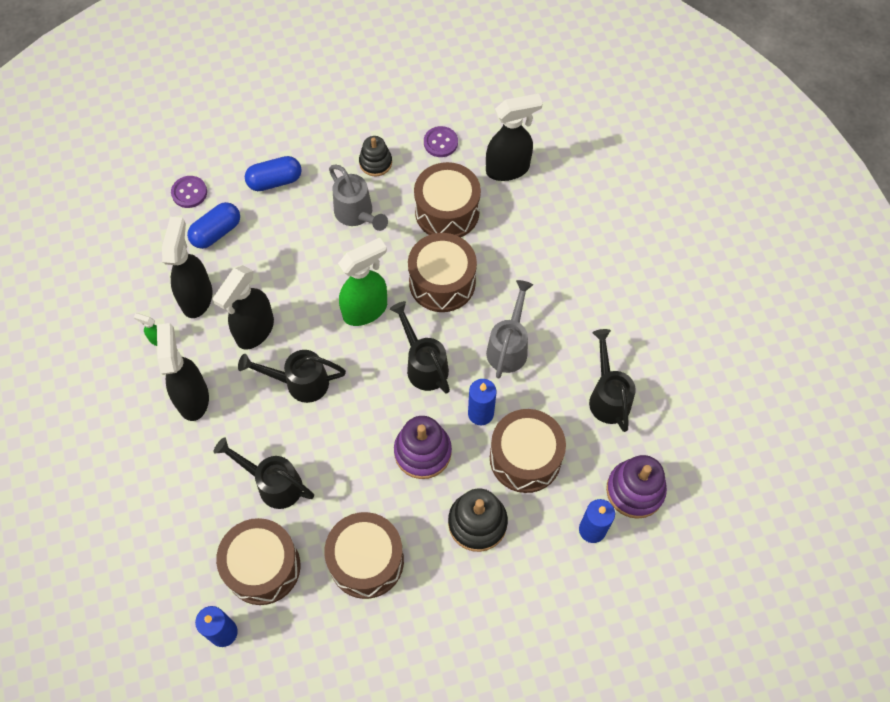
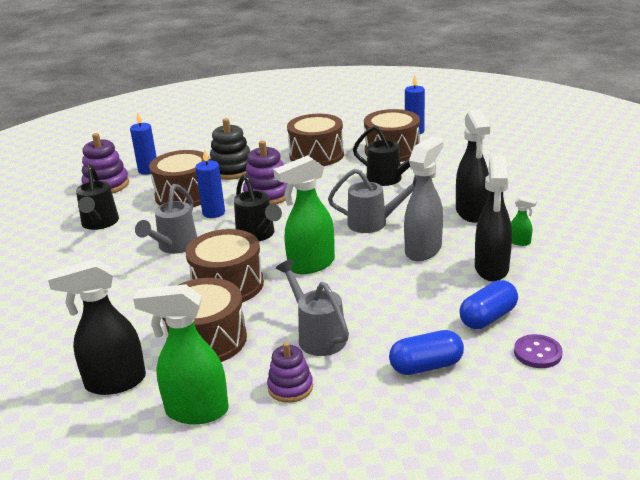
camera: 175 degrees left, 35 degrees down
(254, 331) = (423, 250): black spray bottle -> grey spray bottle
(299, 383) = (374, 223): black watering can -> grey watering can
(375, 163) = (290, 387): black stacking toy -> purple stacking toy
(440, 142) = (196, 411): purple button -> green spray bottle

